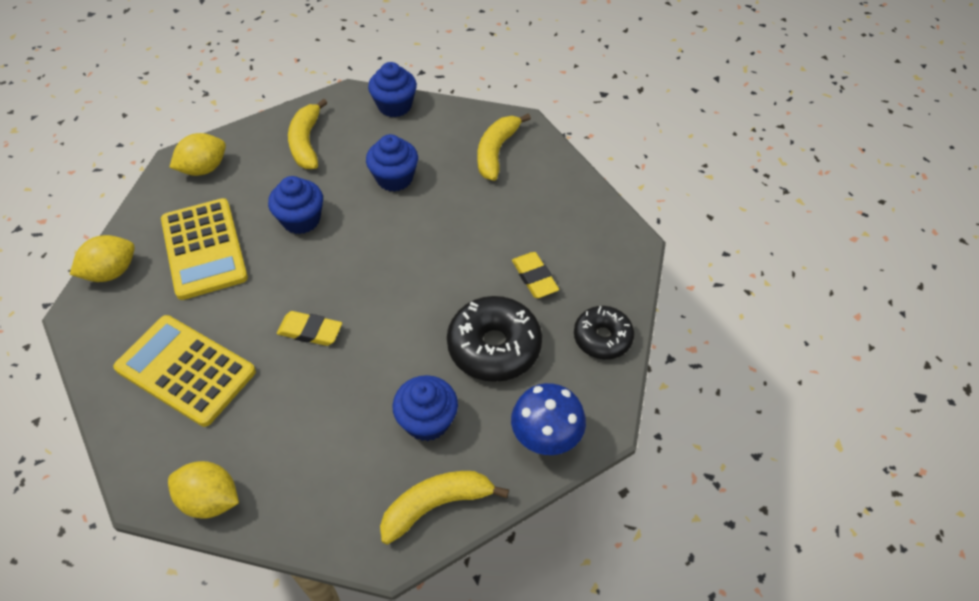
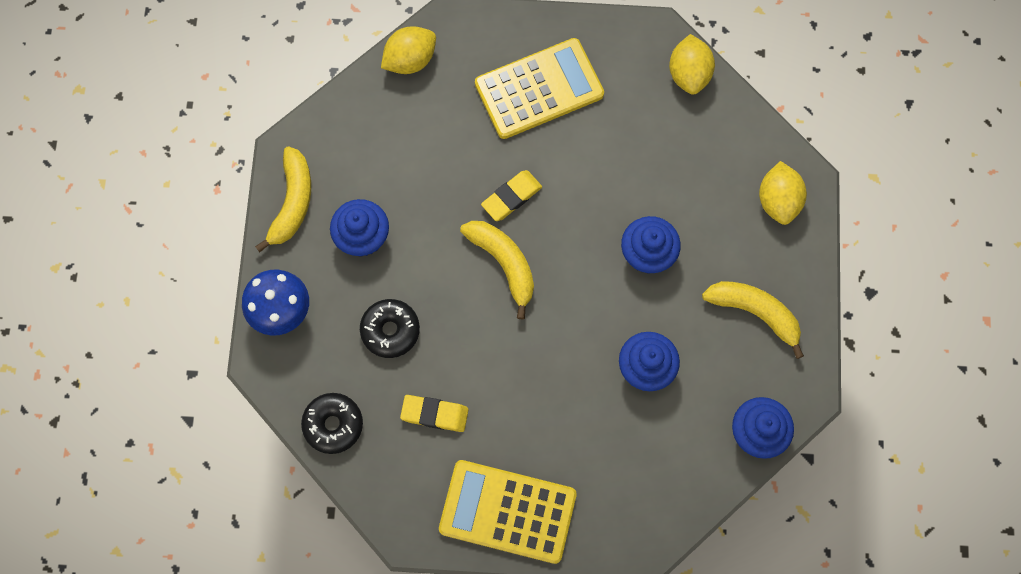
camera: 125 degrees right, 20 degrees up
(204, 249) = (666, 156): yellow calculator -> yellow calculator (507, 511)
(494, 347) = (390, 330): black donut -> black donut, size x0.64
(496, 152) = (615, 491): yellow banana -> yellow banana (504, 263)

